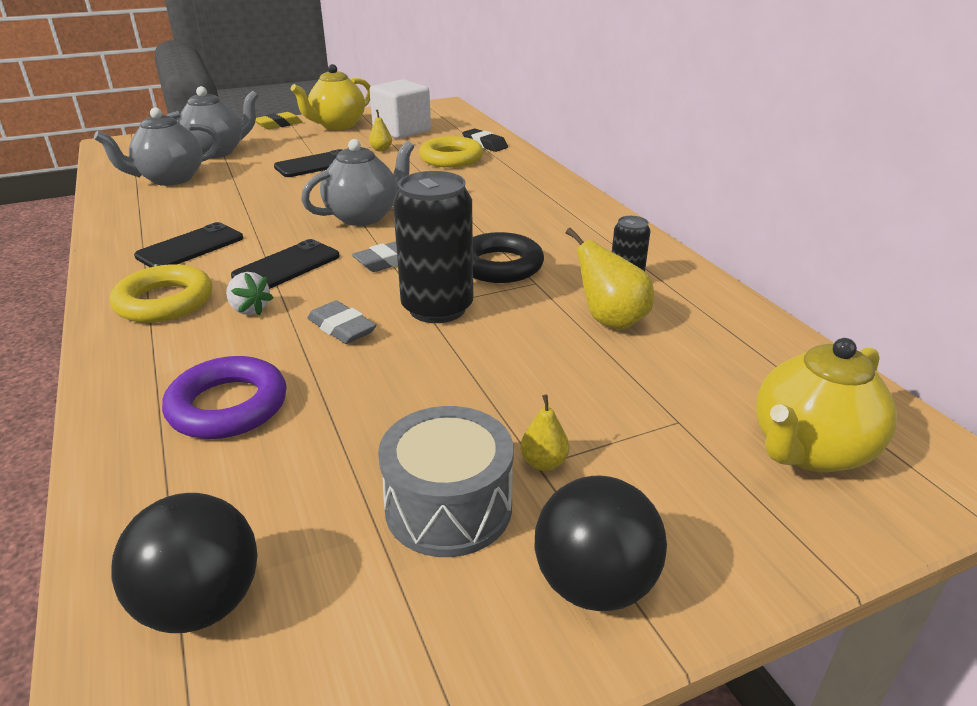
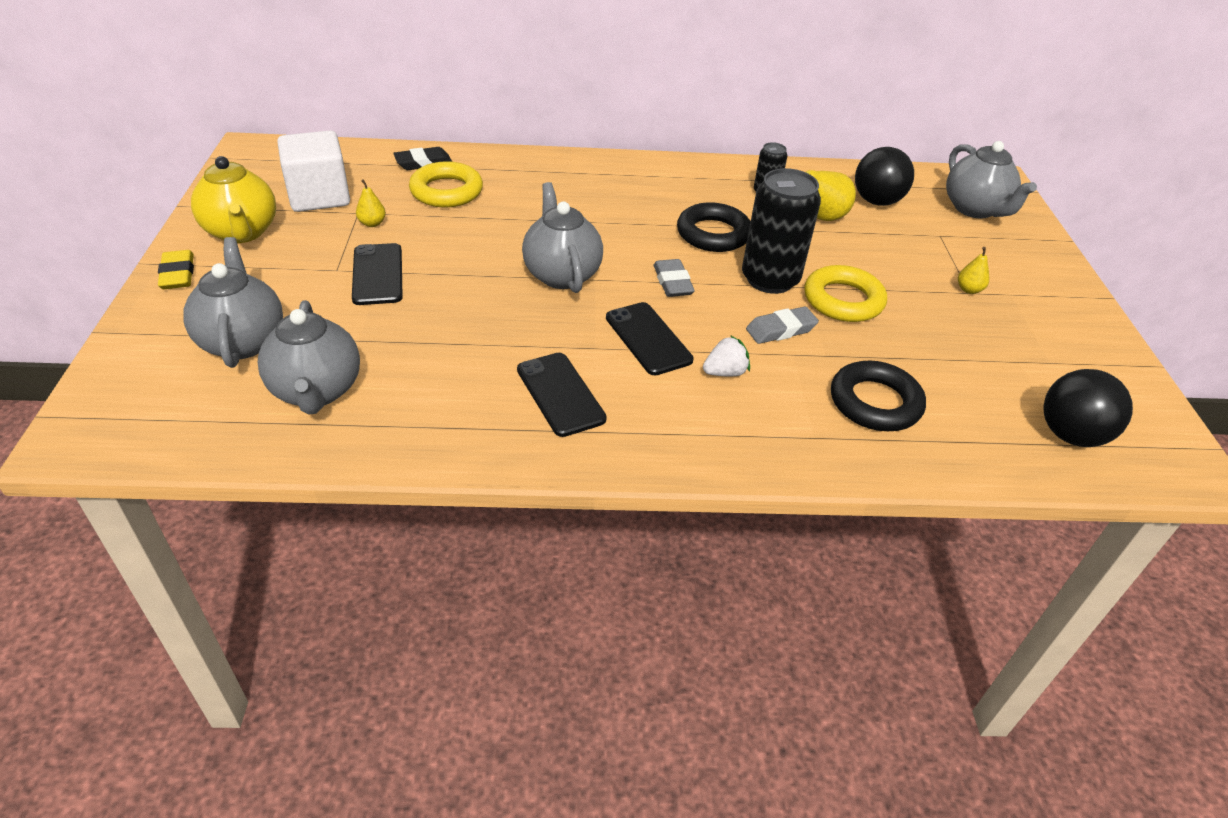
camera: 70 degrees left, 10 degrees up
(164, 302) = (683, 422): yellow ring -> yellow ring (843, 300)
(228, 406) = (875, 402): purple ring -> black ring
(448, 507) = (1002, 332): grey drum -> none
(594, 584) = (1064, 304): black ball -> black ball (876, 201)
(809, 450) = (975, 209): yellow teapot -> grey teapot

